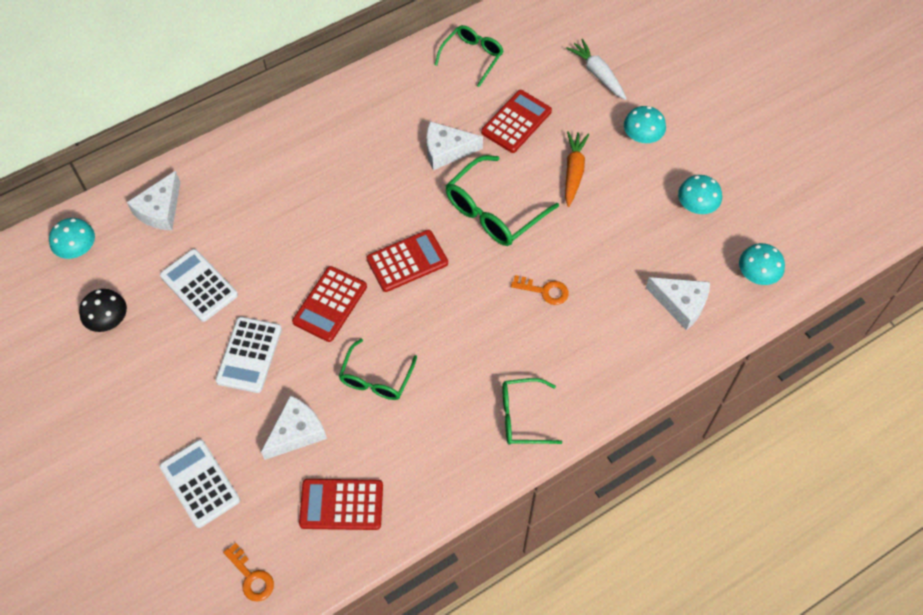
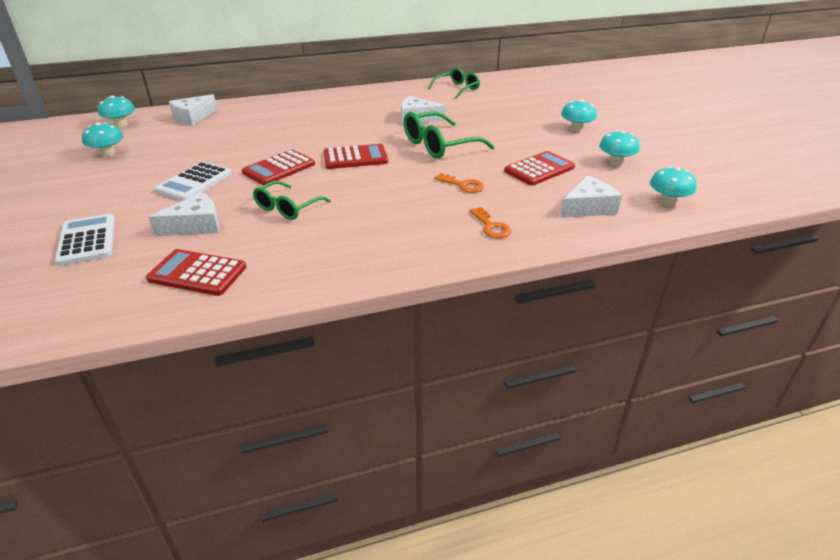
camera: 15 degrees right, 25 degrees down
(108, 320) = (108, 154): black mushroom -> turquoise mushroom
(199, 285) = (188, 148): white calculator -> none
(251, 577) = (71, 305): orange key -> orange key (491, 226)
(516, 122) = (477, 114): red calculator -> red calculator (539, 169)
(522, 417) = (406, 248): green glasses -> none
(573, 171) = (513, 137): orange carrot -> none
(597, 74) = (549, 103): white carrot -> none
(681, 304) = (588, 207): white cheese -> white cheese turned 75 degrees counterclockwise

